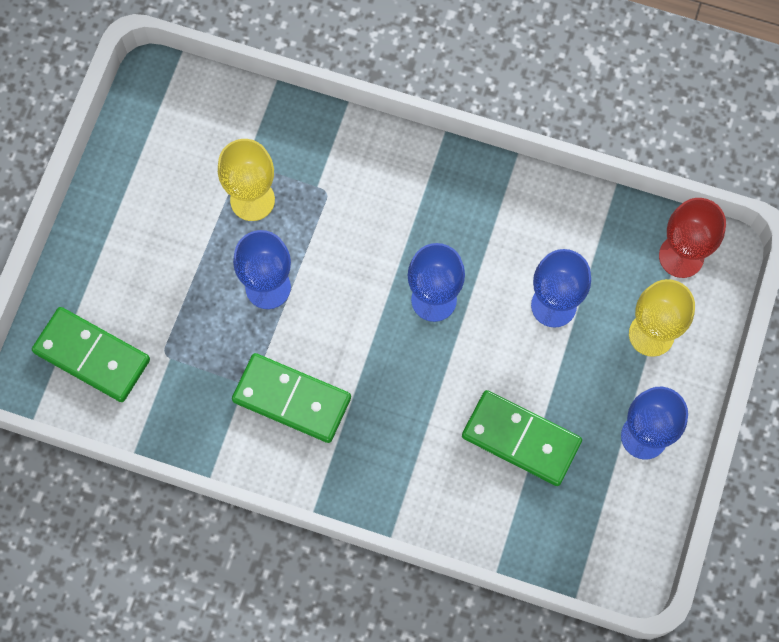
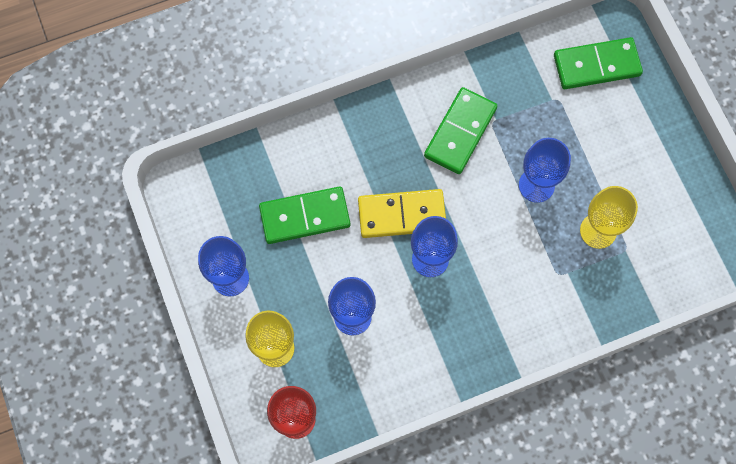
camera: 140 degrees right, 0 degrees up
(292, 399) = (460, 132): green domino -> green domino turned 45 degrees counterclockwise
(423, 364) = (402, 215): none -> yellow domino

